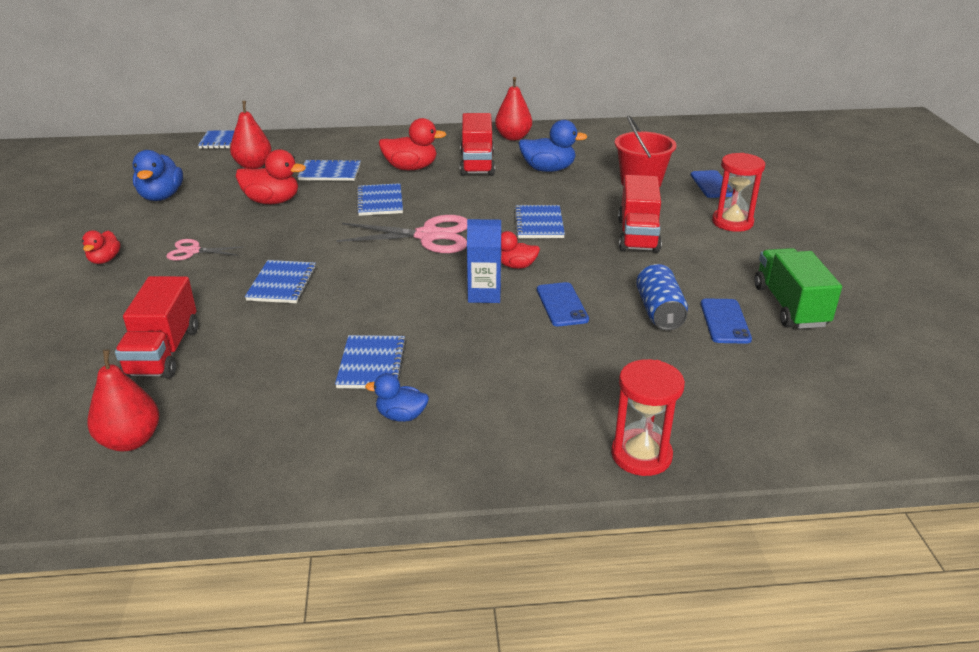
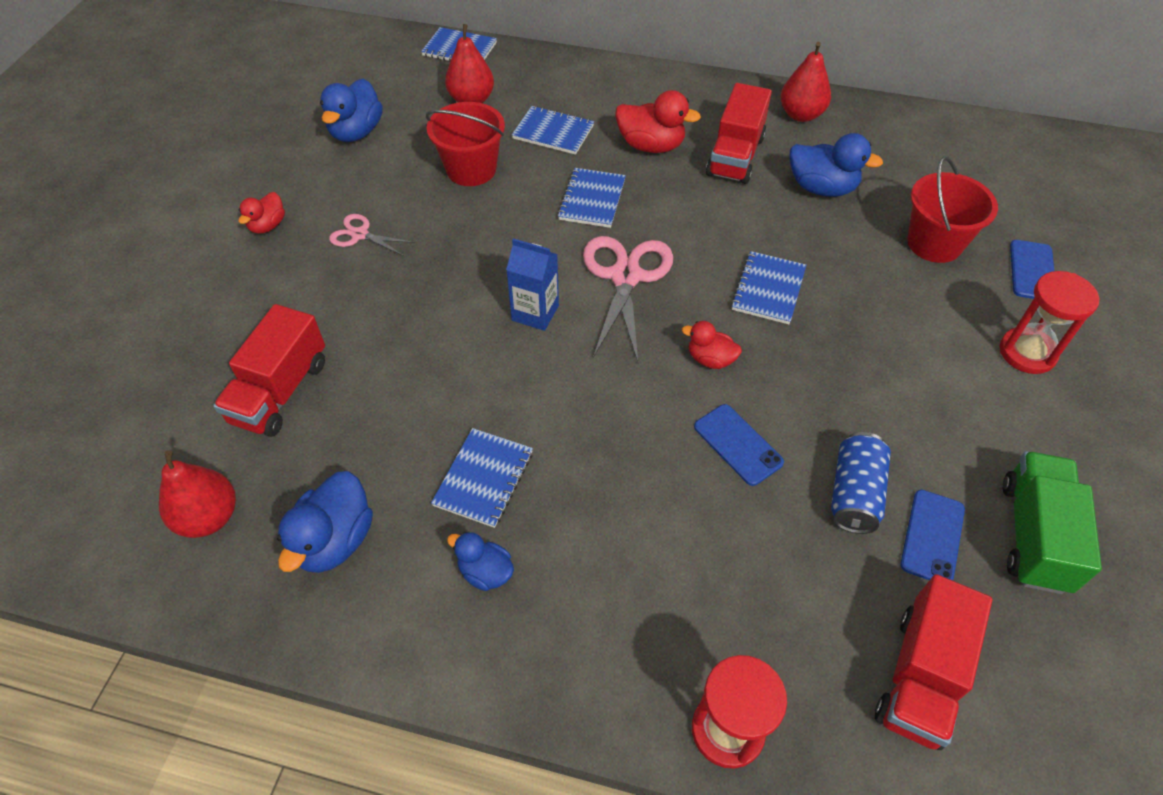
camera: 20 degrees right, 20 degrees up
(258, 428) = (334, 540): none -> blue duck
(272, 201) = (471, 169): red duck -> red bucket
(282, 284) = (434, 316): blue notebook -> none
(428, 236) = (625, 277): pink scissors -> pink scissors turned 105 degrees counterclockwise
(484, 294) = (652, 399): blue carton -> blue carton (535, 313)
(562, 305) = (738, 444): blue phone -> blue phone turned 45 degrees counterclockwise
(638, 235) = (887, 344): red truck -> red truck (920, 676)

